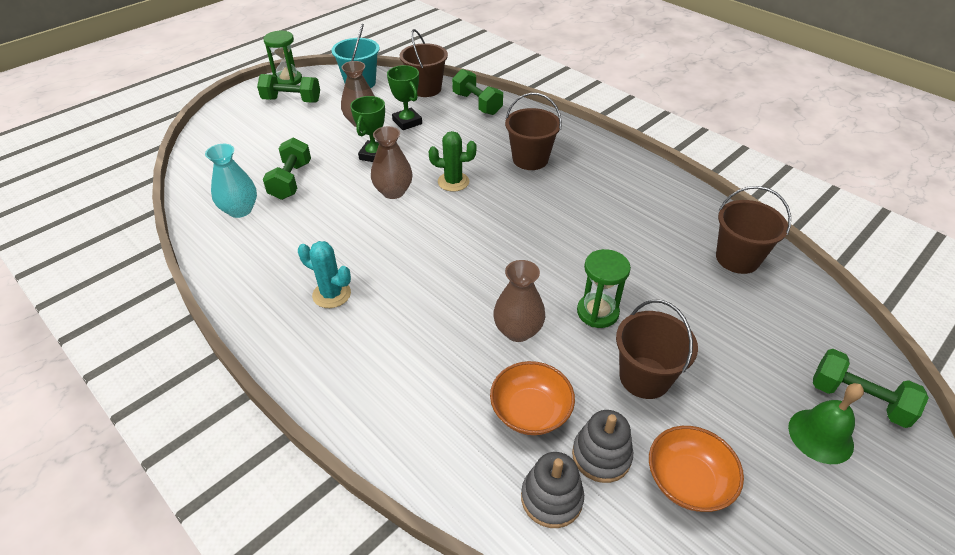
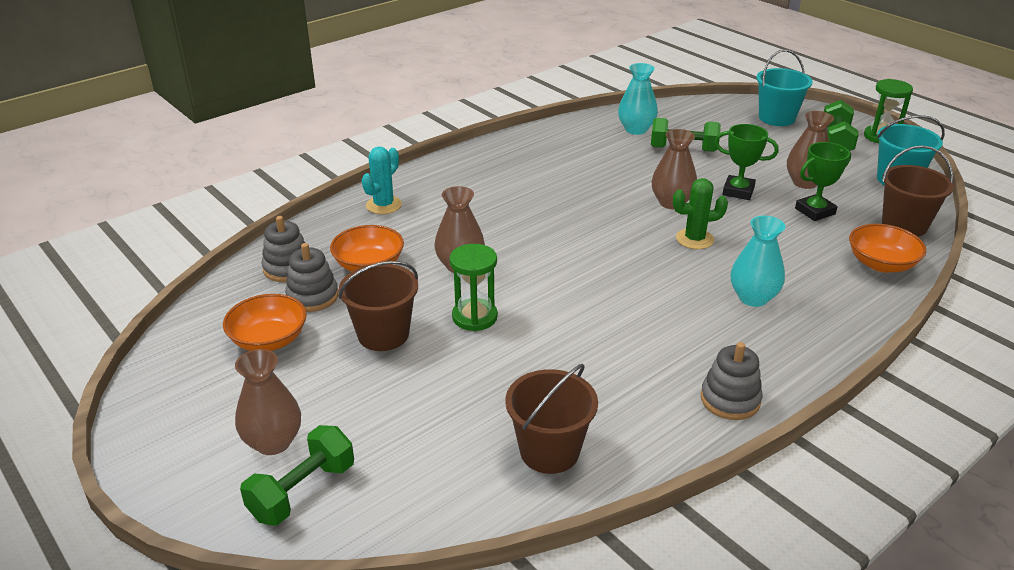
camera: 95 degrees right, 10 degrees down
(239, 124) = (776, 118): none -> turquoise bucket
(331, 294) = (522, 175): turquoise cactus -> turquoise cactus (383, 205)
(453, 182) = (694, 239): green cactus -> green cactus turned 75 degrees clockwise
(477, 104) = (881, 264): green dumbbell -> orange bowl
(530, 159) = (753, 298): brown bucket -> turquoise vase
(647, 177) = (730, 400): none -> grey stacking toy
(820, 436) = (273, 442): green bell -> brown vase

